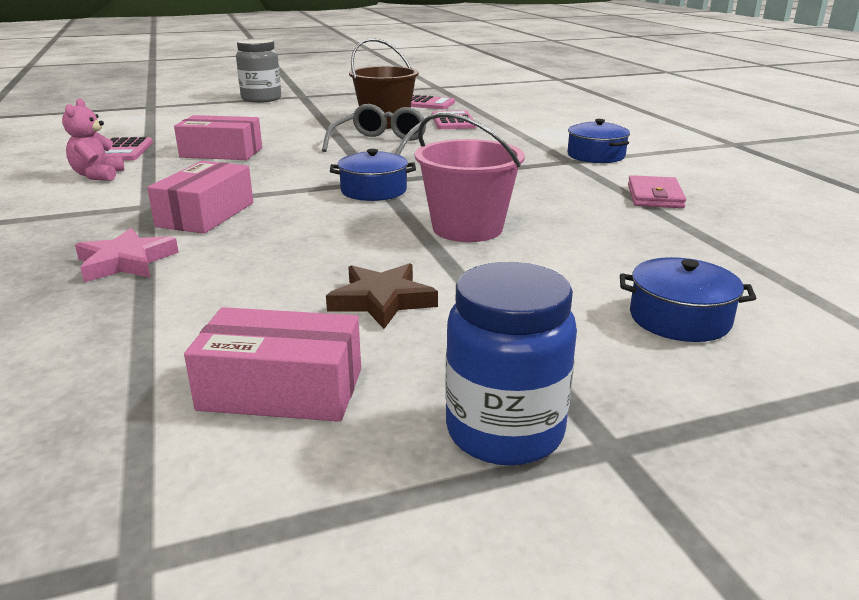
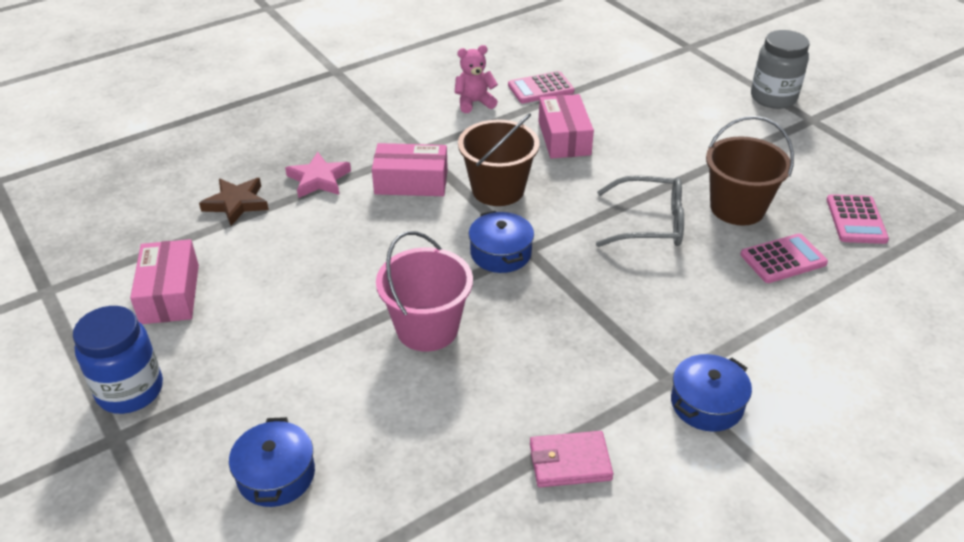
camera: 75 degrees right, 15 degrees up
(271, 182) = (498, 189): none -> brown bucket
(382, 300) = (281, 308): brown star -> brown star (236, 204)

